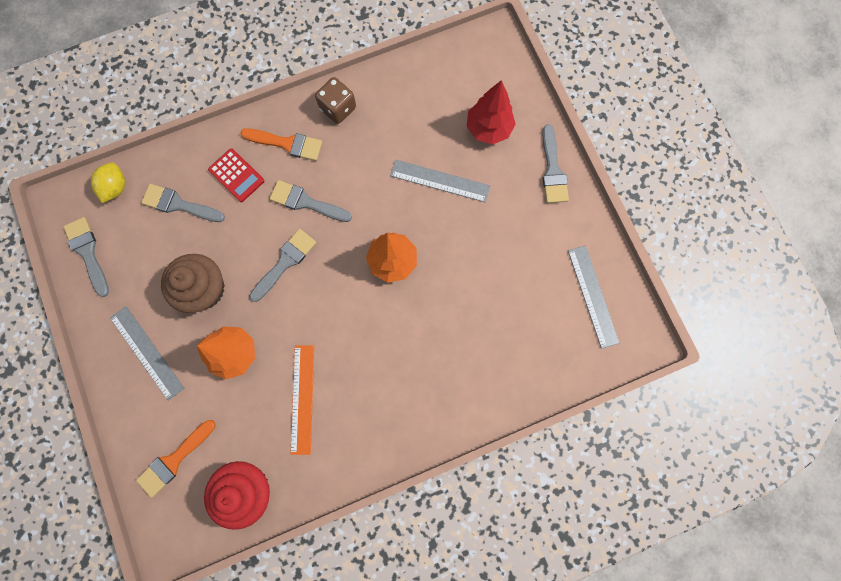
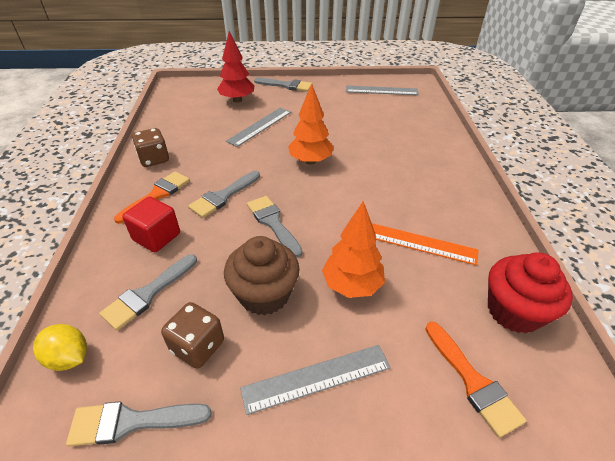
camera: 70 degrees left, 35 degrees down
(147, 263) = (198, 346): none -> brown dice
(236, 175) = (156, 237): red calculator -> red cube

